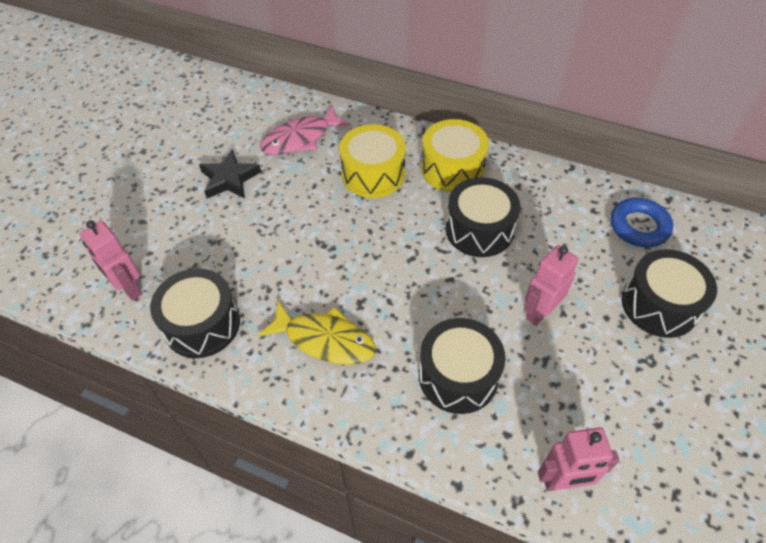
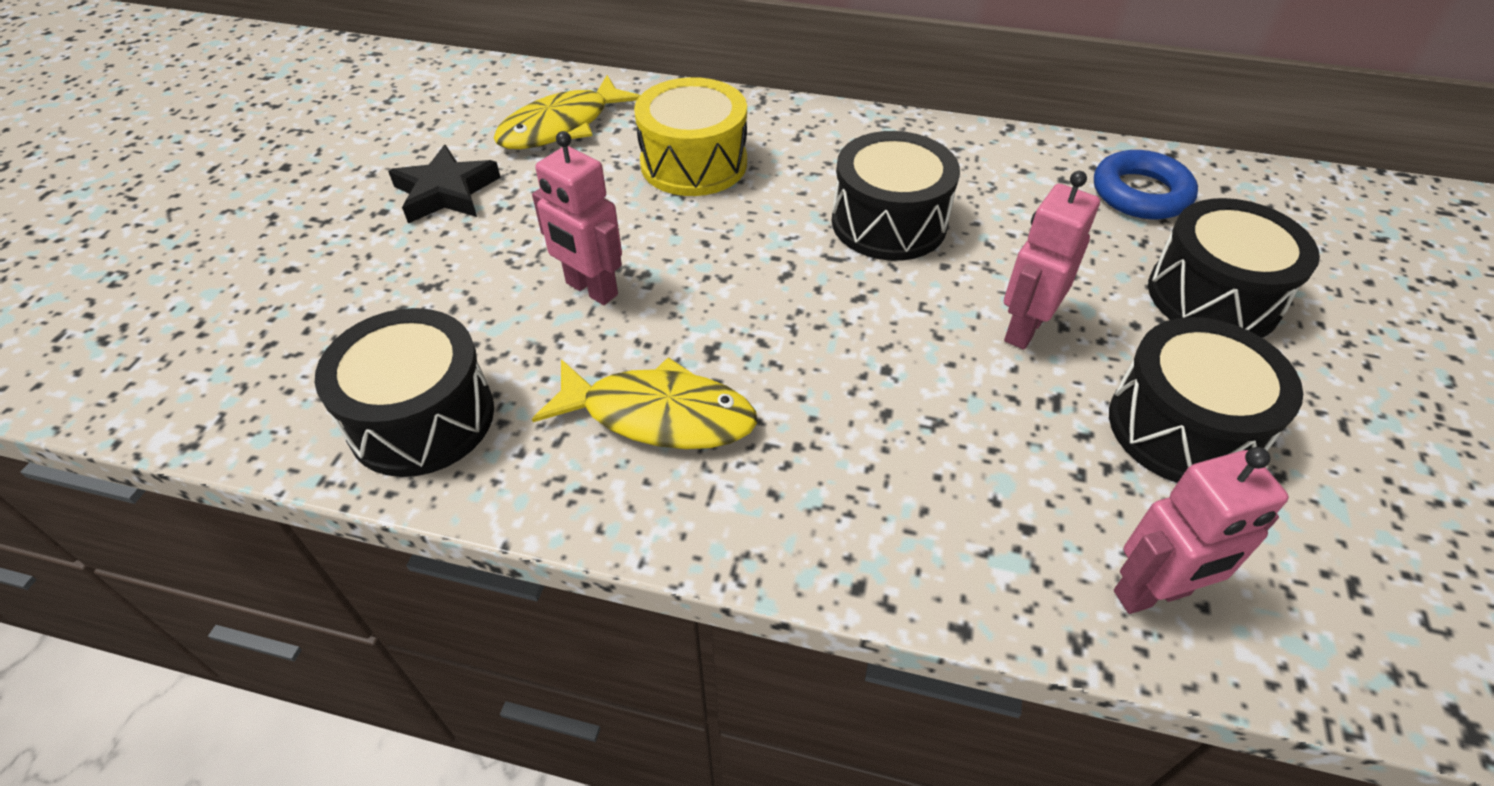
camera: 10 degrees left, 5 degrees down
(129, 288) = (273, 375): pink robot -> pink robot (591, 289)
(300, 139) = (561, 126): pink fish -> yellow fish
(452, 169) = (822, 145): yellow drum -> none
(458, 376) = (913, 444): black drum -> black drum (1182, 428)

